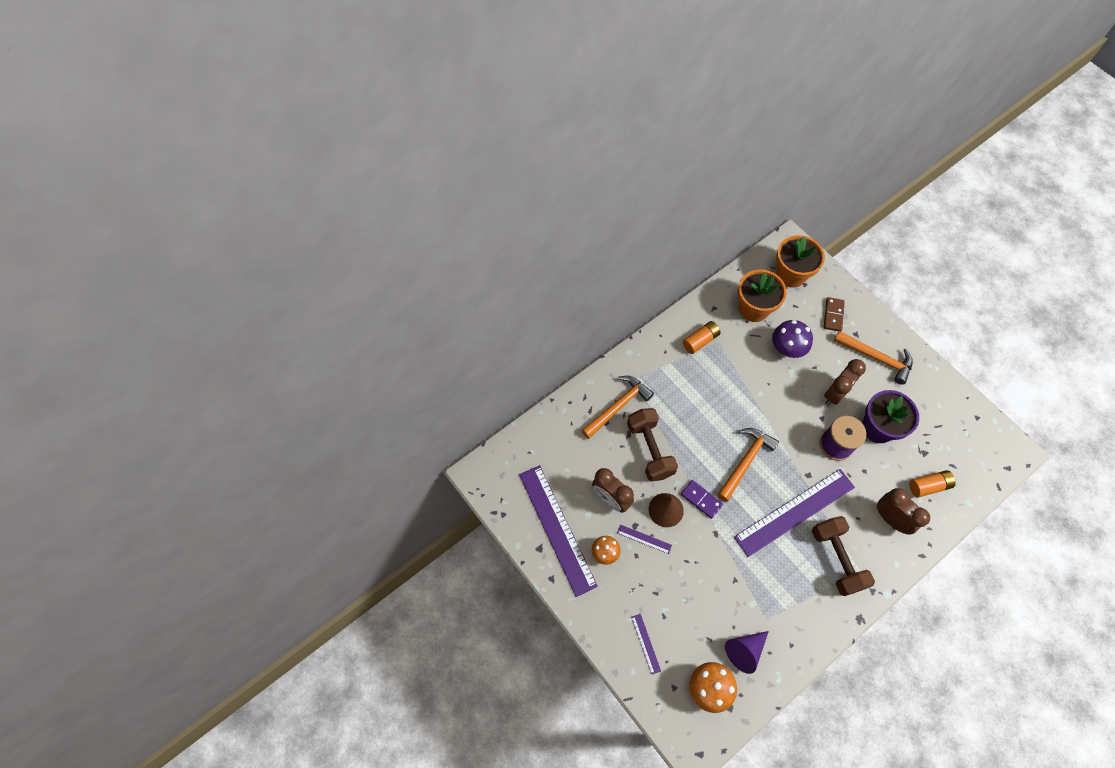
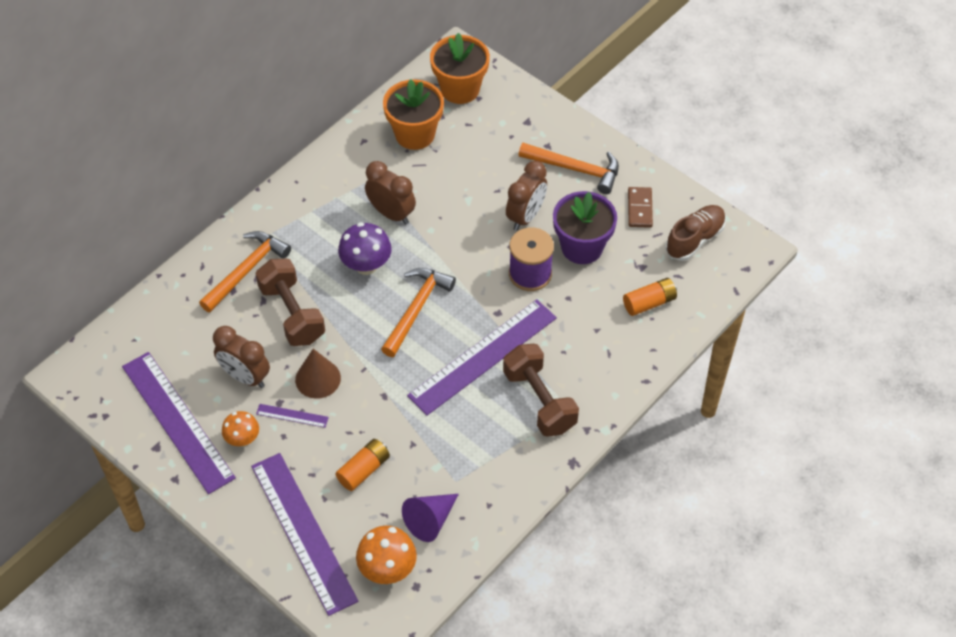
camera: 10 degrees left, 10 degrees down
(645, 643) = (303, 532): purple ruler -> purple ruler, size x2.47
(700, 340) = (348, 180): orange battery -> orange battery (363, 470)
(701, 499) = (362, 360): purple domino -> none
(786, 349) = (460, 174): purple mushroom -> purple mushroom (366, 265)
(833, 315) = (517, 128): brown domino -> brown domino (639, 209)
(890, 519) = (604, 346): brown clock -> brown clock (391, 213)
(968, 435) = (694, 239): none -> brown shoe

